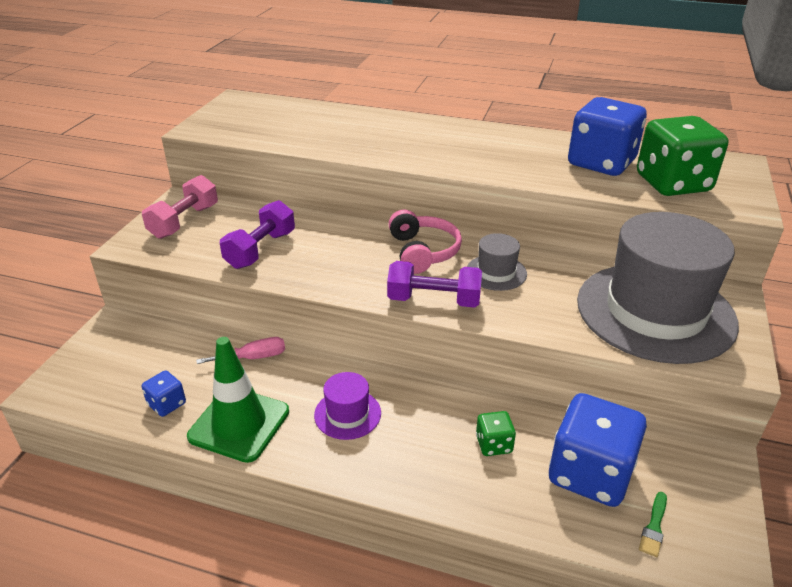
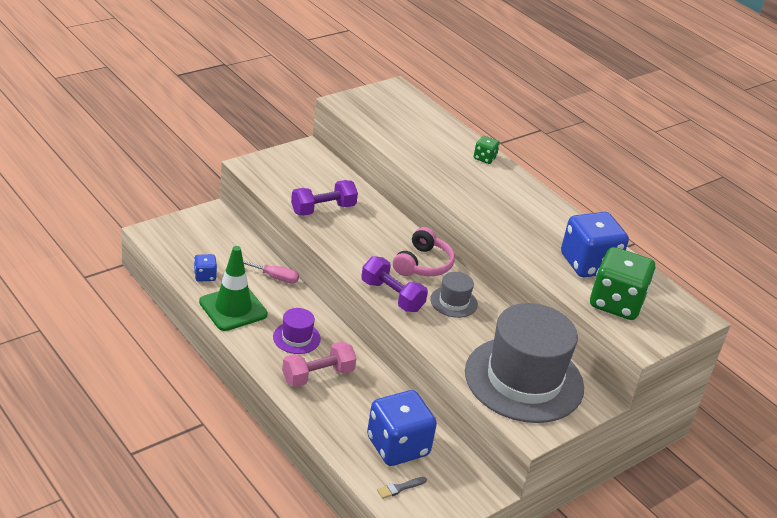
camera: 30 degrees right, 0 degrees up
(184, 221) = (295, 166): pink dumbbell -> pink dumbbell (318, 375)
(493, 444) = (361, 401): green dice -> green dice (484, 158)
(654, 527) = (399, 488): green brush -> grey brush

